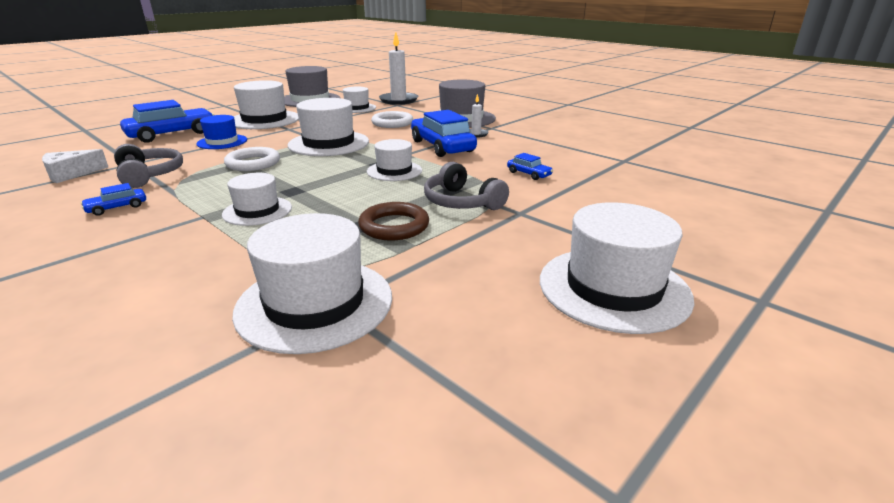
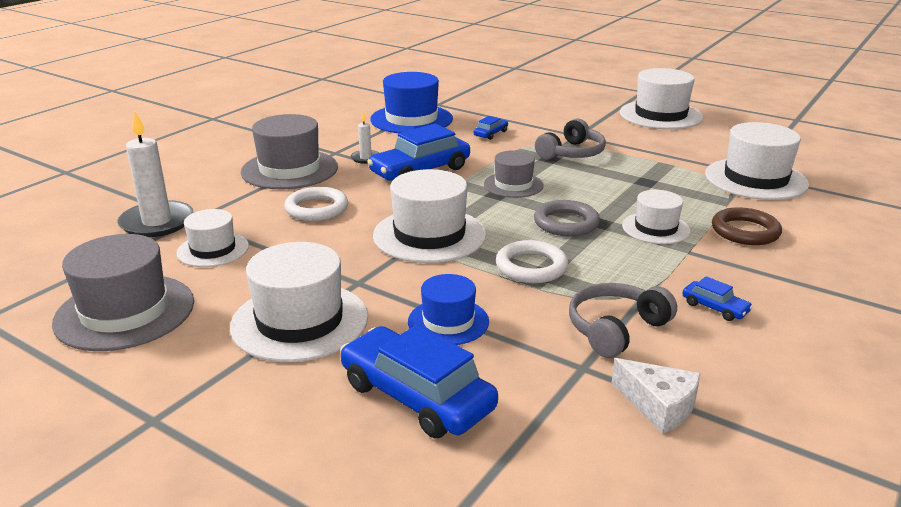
camera: 100 degrees left, 0 degrees up
(305, 180) = (566, 223): none -> grey ring
(394, 171) = (513, 185): white hat -> grey hat
(394, 226) = (635, 171): brown ring -> brown ring (745, 231)
(571, 149) = (411, 119): none -> blue hat

